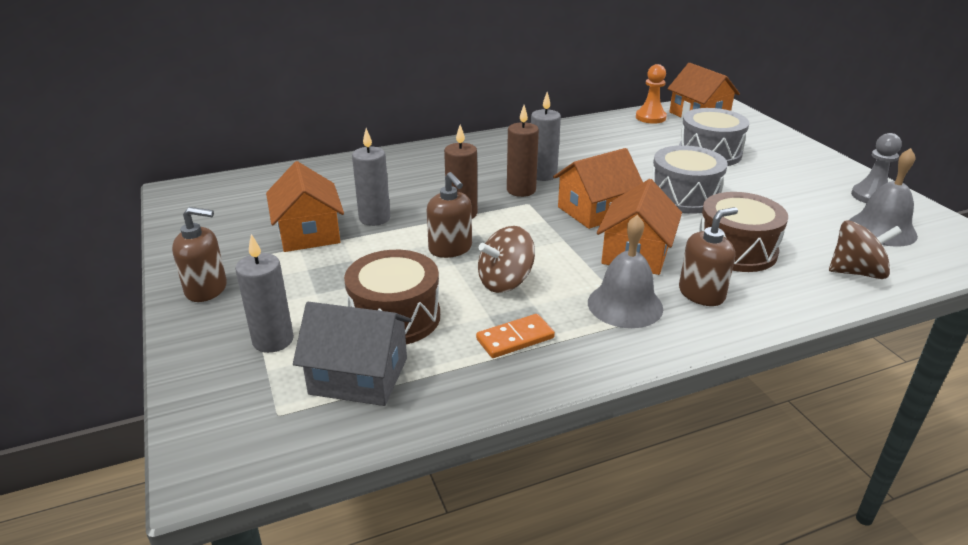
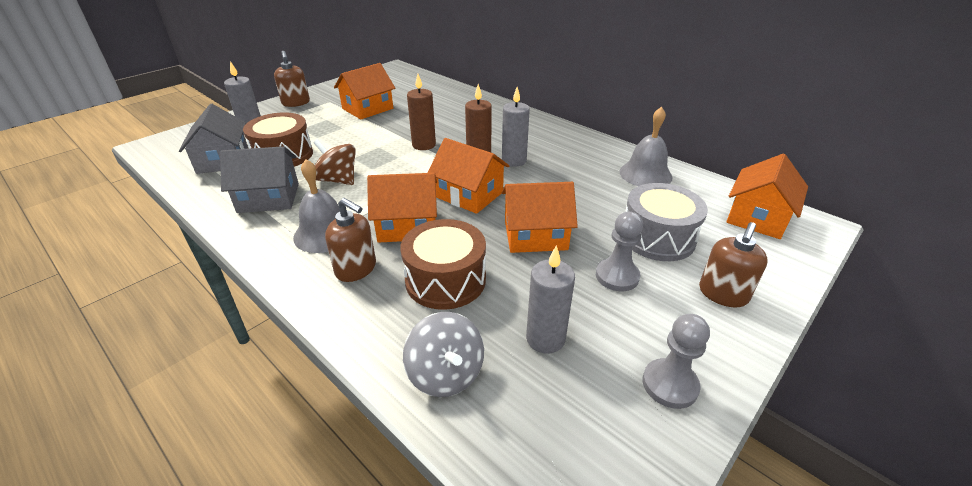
camera: 65 degrees right, 5 degrees up
(374, 218) = (397, 121): grey candle -> grey candle (545, 339)
(450, 249) = (372, 152): brown soap dispenser -> brown soap dispenser (723, 294)
(515, 339) = (269, 198): orange domino -> grey house
(650, 117) = (706, 189): orange pawn -> none
(684, 196) = (535, 235): grey drum -> orange house
(754, 180) = (617, 276): none -> grey pawn
(856, 272) = (446, 374): brown spinning top -> grey spinning top
(882, 229) = (573, 397): grey bell -> grey bell (645, 174)

